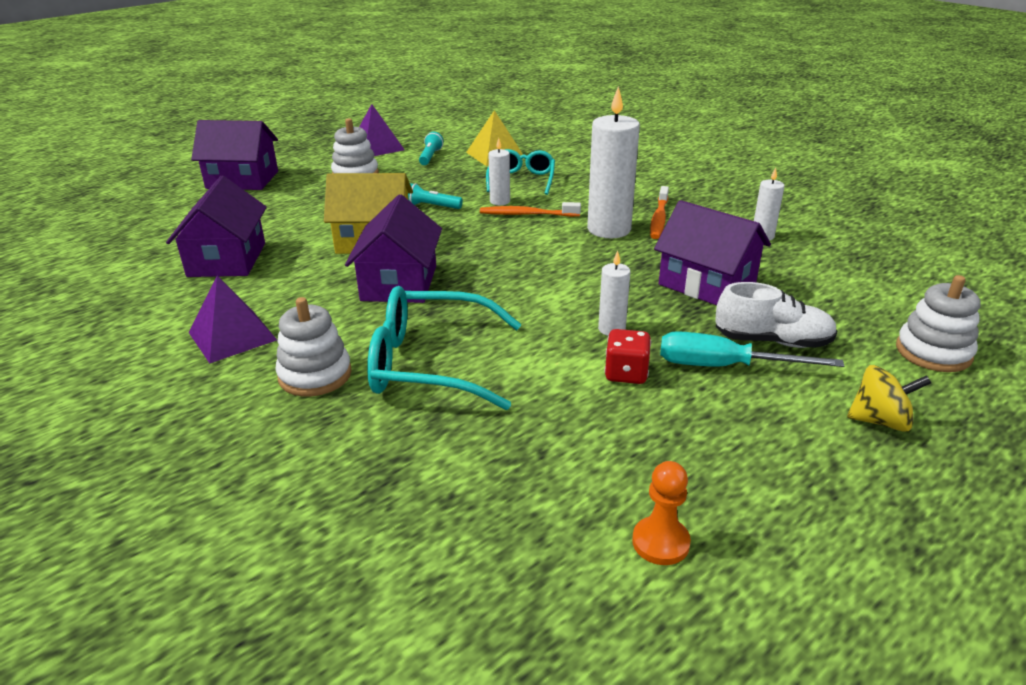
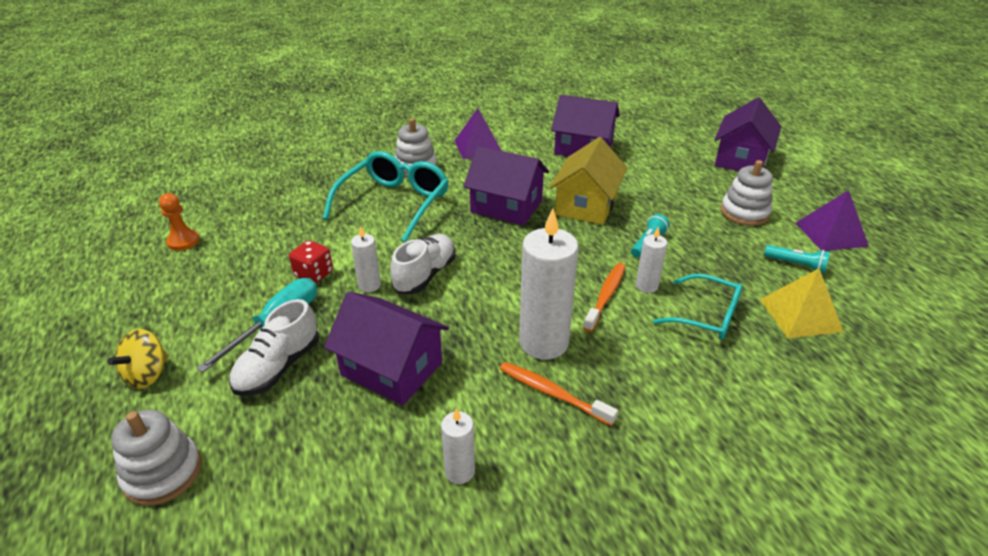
camera: 110 degrees right, 5 degrees up
(566, 301) = (425, 275): none -> white shoe
(707, 284) = (392, 368): purple house -> purple house turned 60 degrees clockwise

